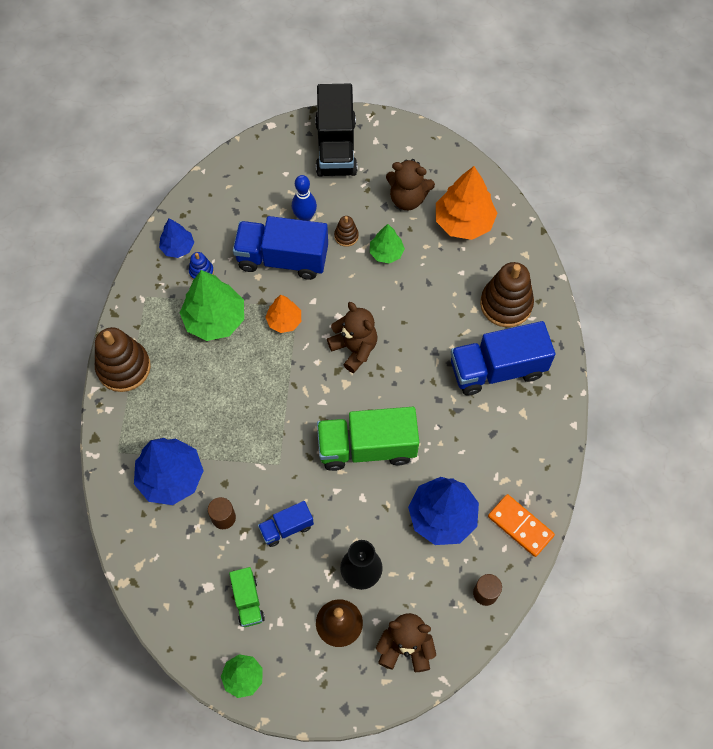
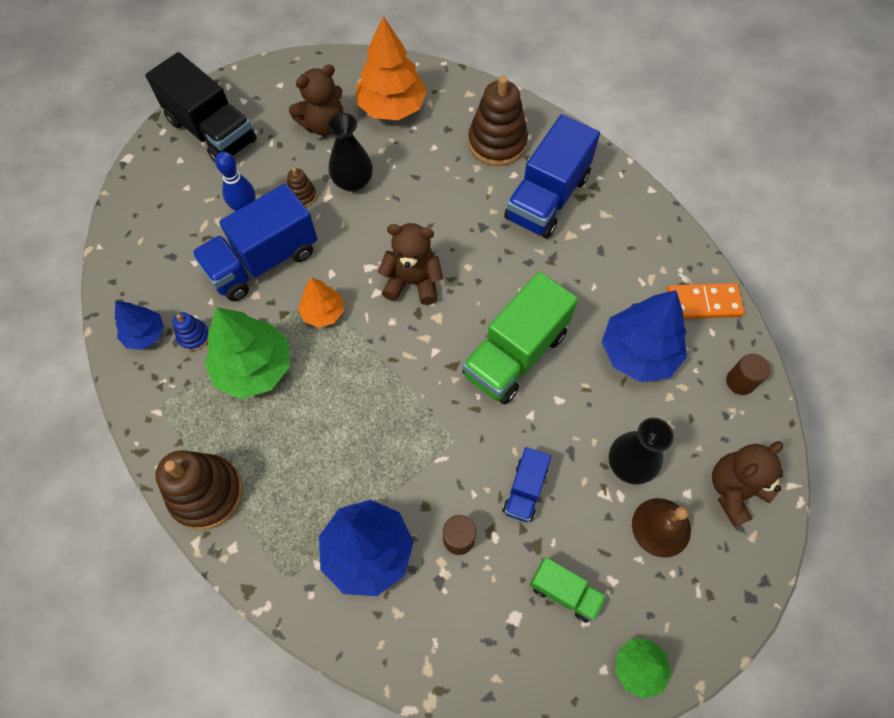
camera: 45 degrees left, 0 degrees up
(386, 253) = (353, 182): green tree -> black vase

